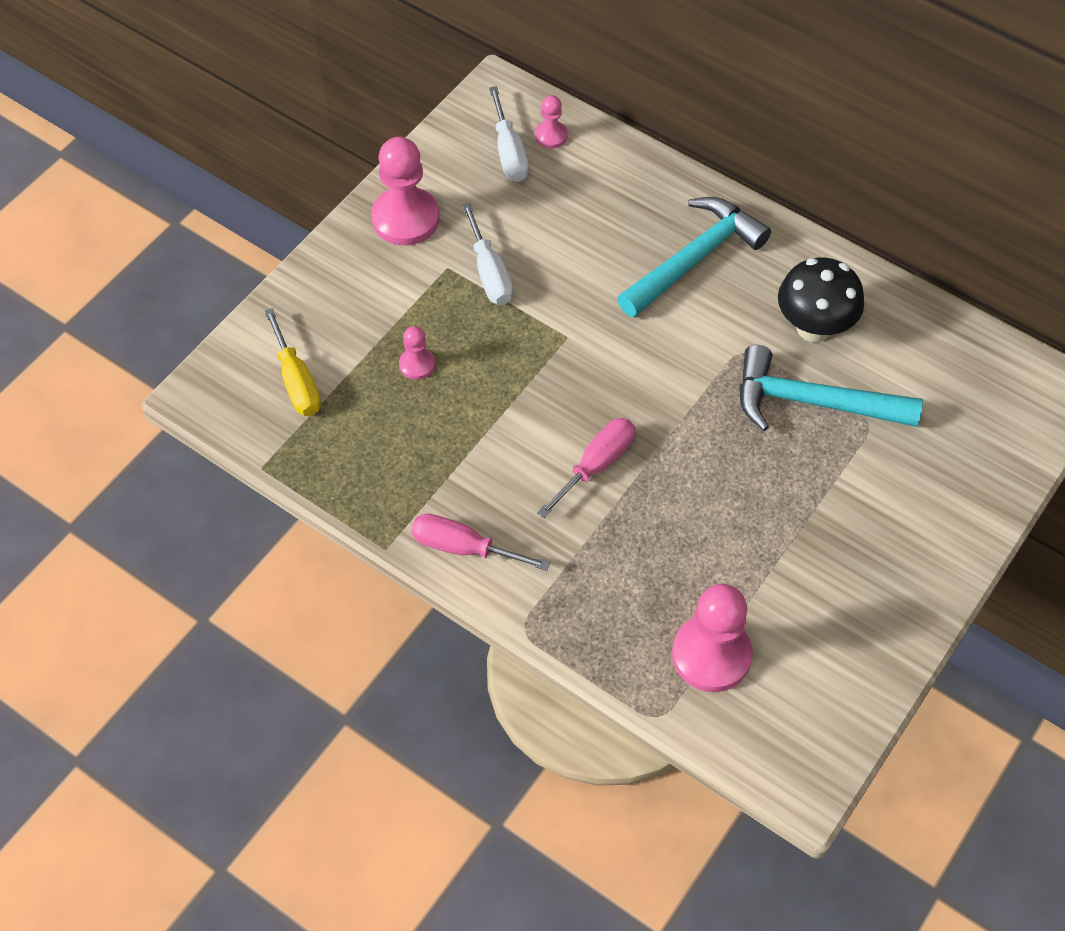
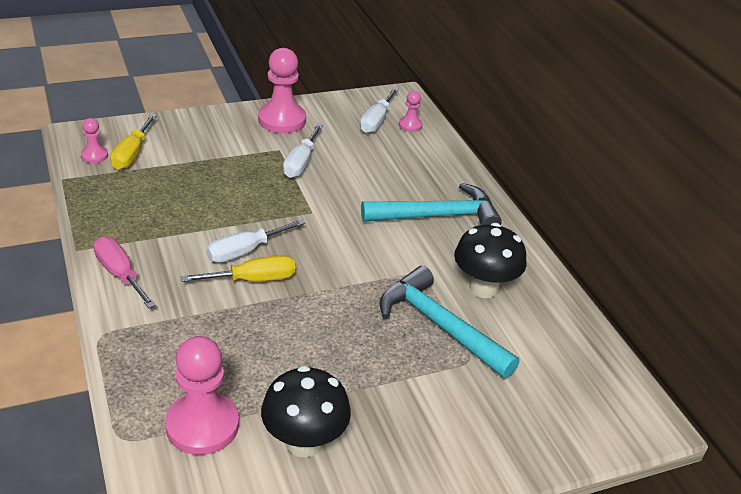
camera: 30 degrees right, 20 degrees down
(417, 364) = (207, 180): pink pawn -> pink pawn (94, 155)
(553, 435) = (245, 251): none -> white screwdriver
(596, 465) = (253, 280): pink screwdriver -> yellow screwdriver
(810, 610) = (304, 442): none -> black mushroom

